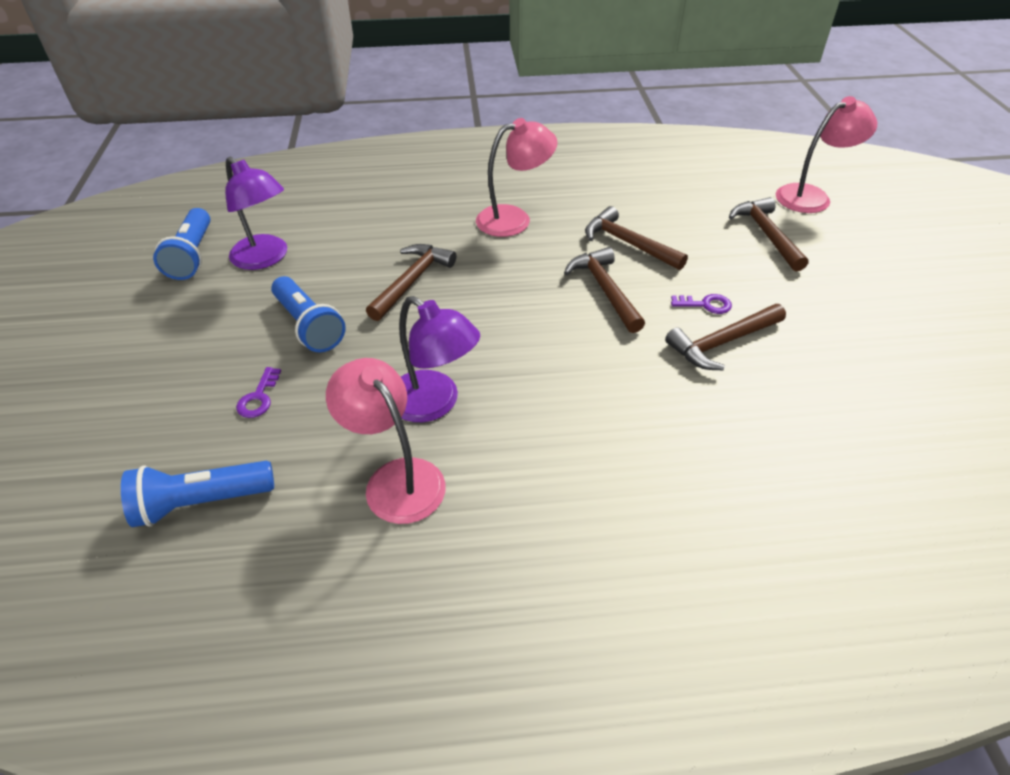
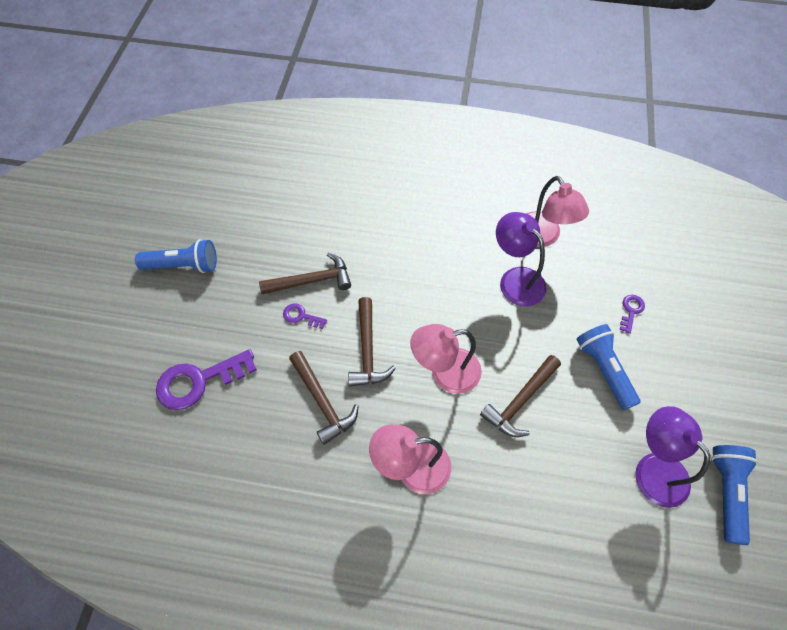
camera: 165 degrees left, 15 degrees up
(201, 502) = (650, 248): blue flashlight -> blue flashlight (183, 265)
(766, 235) = (199, 381): brown hammer -> purple key
(811, 196) = (114, 425): pink lamp -> pink lamp (445, 372)

